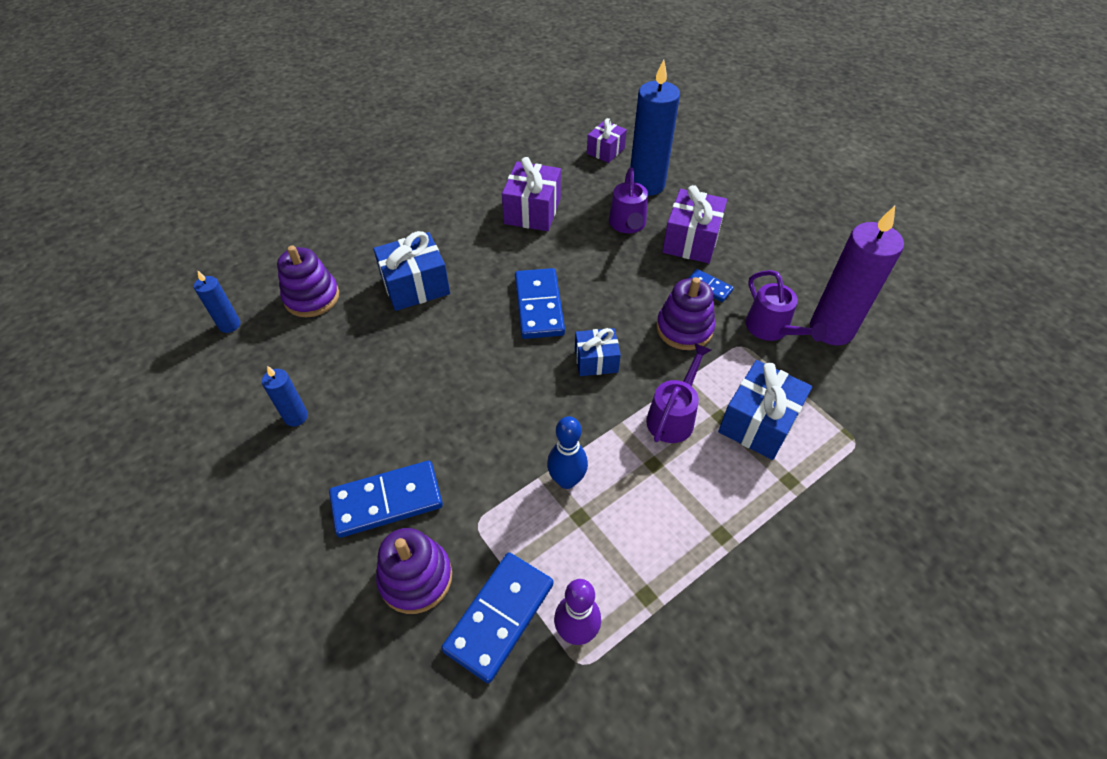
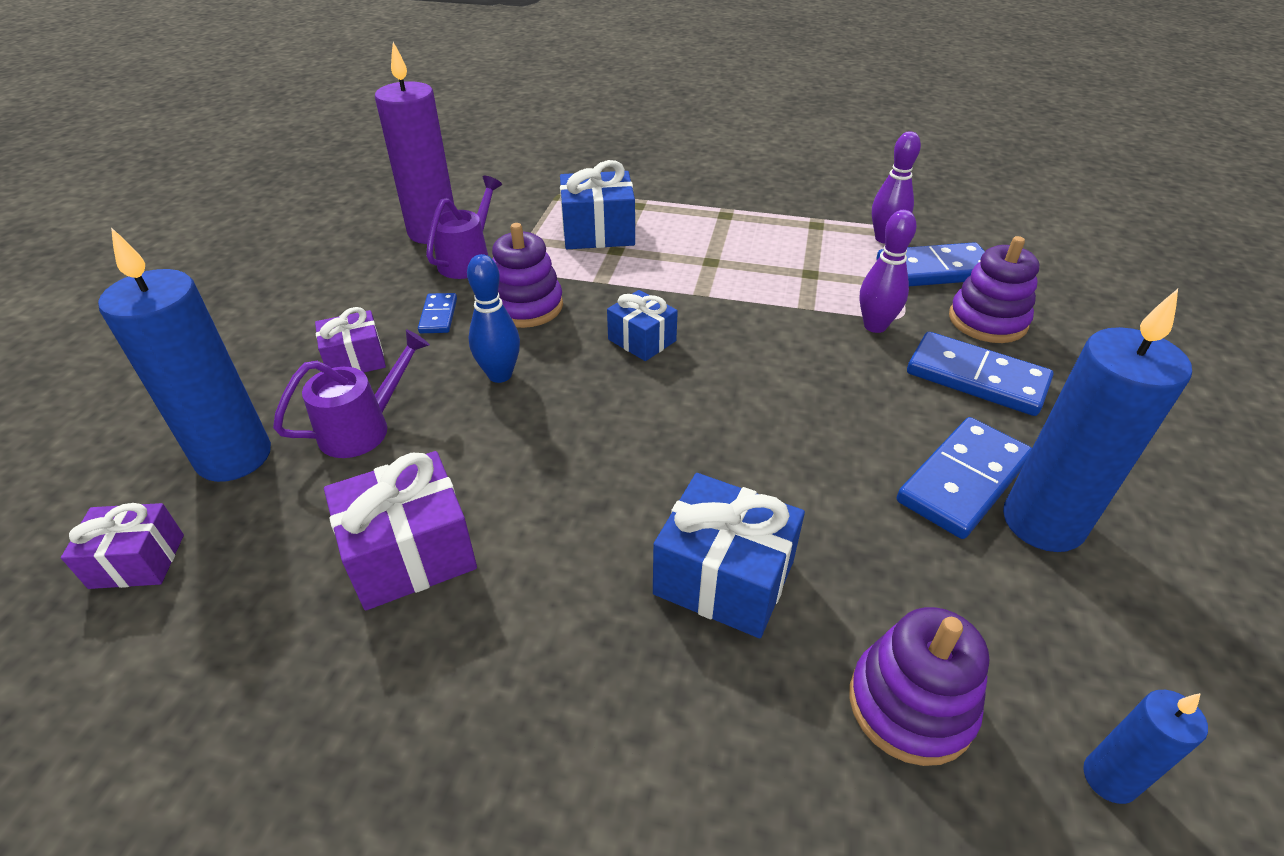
camera: 130 degrees left, 10 degrees down
(296, 417) = (1042, 522): blue candle -> blue candle, size x2.03
(485, 496) = (875, 326): none -> purple bowling pin
(539, 306) = (613, 424): blue domino -> blue domino (963, 481)
(566, 480) = (792, 294): blue bowling pin -> blue bowling pin (500, 375)
(673, 416) = (648, 271): purple watering can -> none
(691, 240) = (355, 360): purple gift -> purple gift, size x0.63

